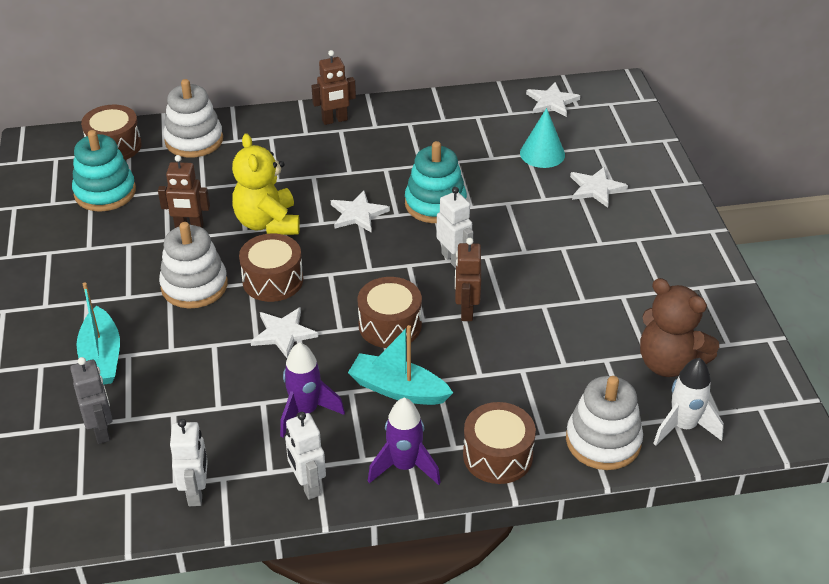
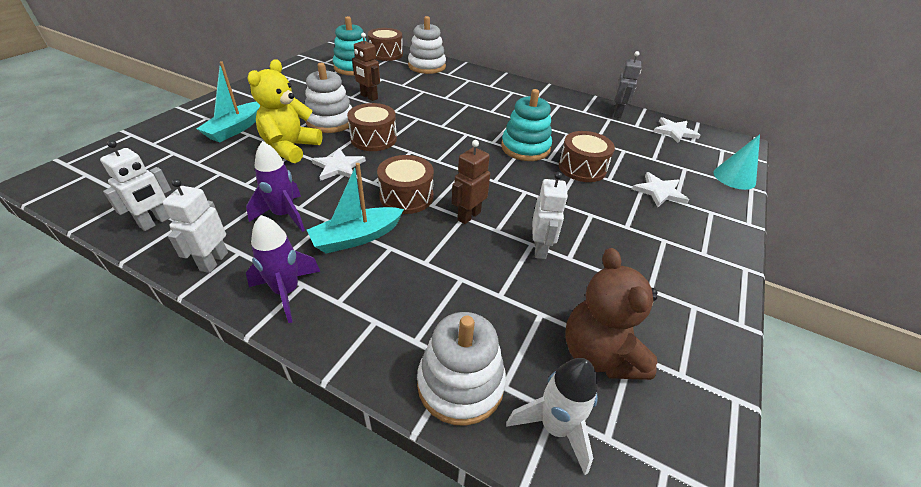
camera: 35 degrees right, 0 degrees up
(101, 431) = (175, 161): grey robot -> grey robot (617, 113)
(268, 223) = (411, 113): yellow teddy bear -> yellow teddy bear (290, 148)
(335, 120) = (514, 87): brown robot -> none
(358, 214) = (469, 131): white star -> none
(398, 389) = (357, 237): turquoise boat -> turquoise boat turned 90 degrees counterclockwise
(453, 259) = (499, 182): white robot -> white robot (540, 249)
(497, 455) = (359, 332): brown drum -> brown drum (582, 168)
(542, 154) = (636, 154): turquoise cone -> turquoise cone (734, 177)

